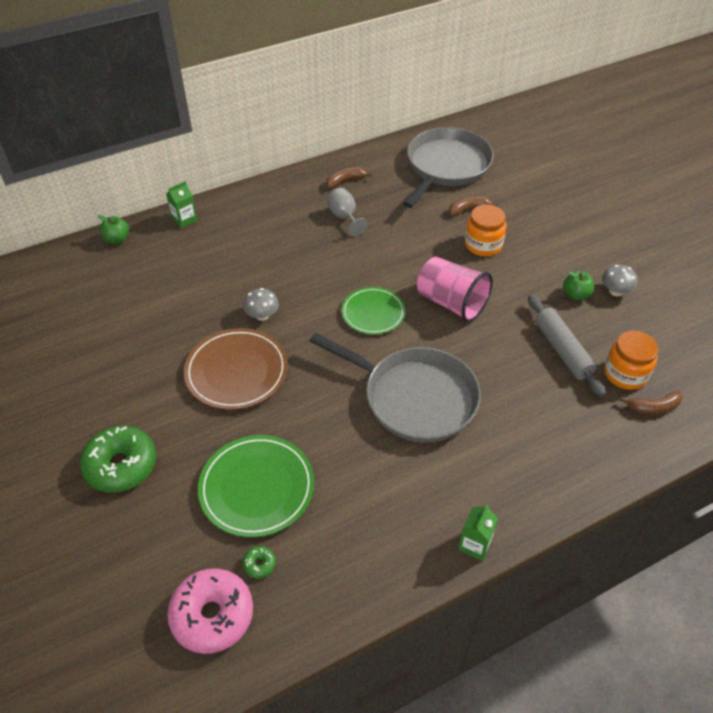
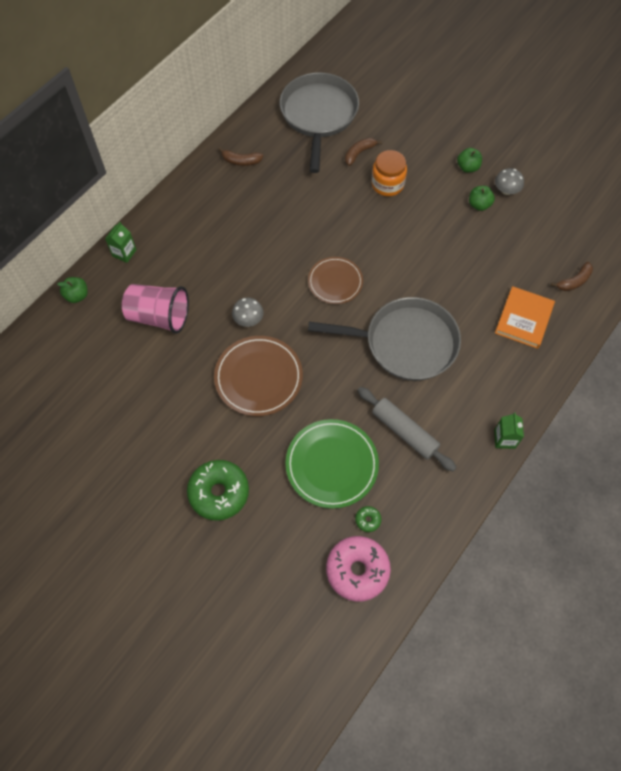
camera: 25 degrees left, 15 degrees up
(344, 217) = (261, 199): grey goblet -> none
(345, 181) = (241, 161): brown banana -> brown banana turned 120 degrees counterclockwise
(373, 313) = (335, 282): green plate -> brown plate
(451, 303) = (390, 249): pink cup -> pink cup (159, 316)
(562, 350) = (491, 258): grey rolling pin -> grey rolling pin (404, 432)
(569, 424) = (523, 319): none -> orange book
(581, 257) = (467, 167): none -> green apple
(625, 374) = (544, 261): orange jar -> none

